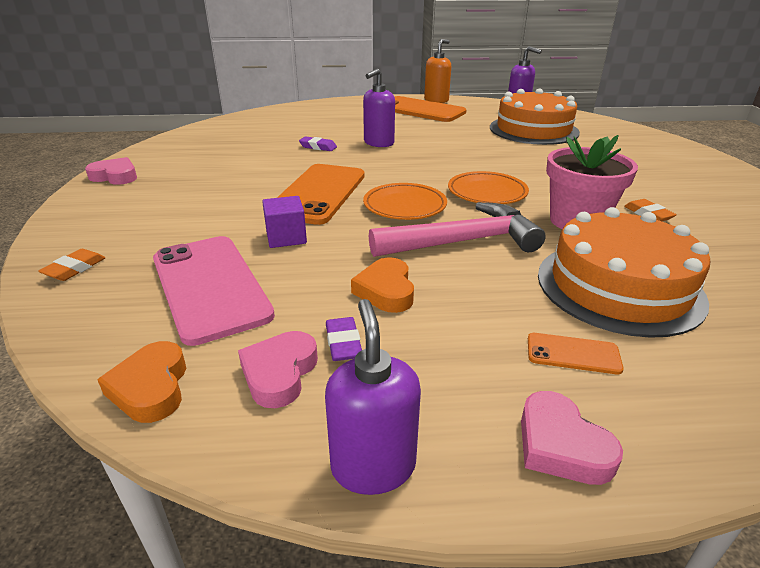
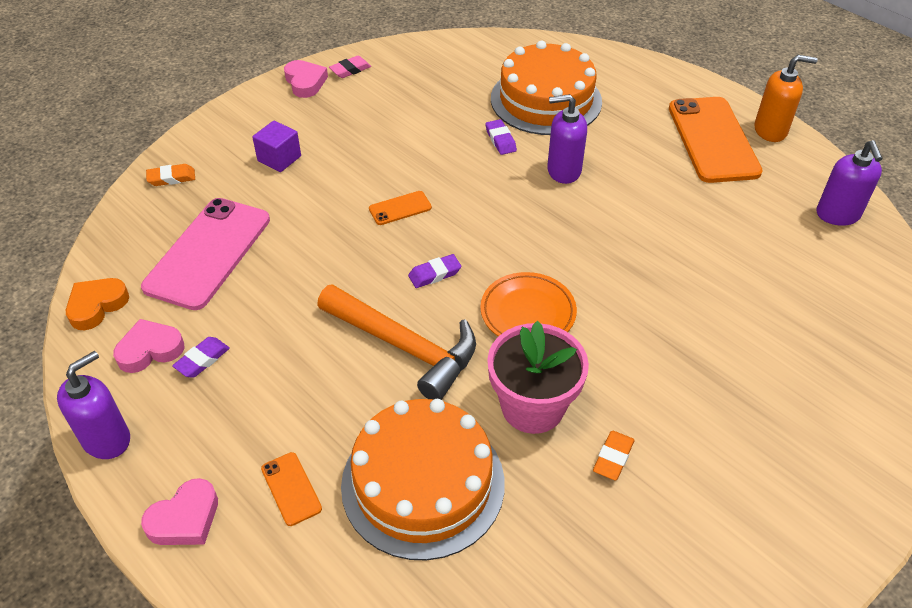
camera: 50 degrees right, 15 degrees up
(145, 159) = (350, 70): none -> pink eraser
(286, 237) = (307, 242): purple cube -> purple cube (279, 158)
(318, 194) = (400, 208): orange phone -> orange phone, size x0.44
(386, 291) = (283, 343): orange heart -> none
(404, 206) = (434, 274): orange plate -> purple eraser
(463, 242) = (404, 347): pink hammer -> orange hammer
(533, 130) = (775, 263): orange cake -> orange cake (546, 100)
(561, 445) = (185, 519): pink heart -> pink heart turned 150 degrees counterclockwise

